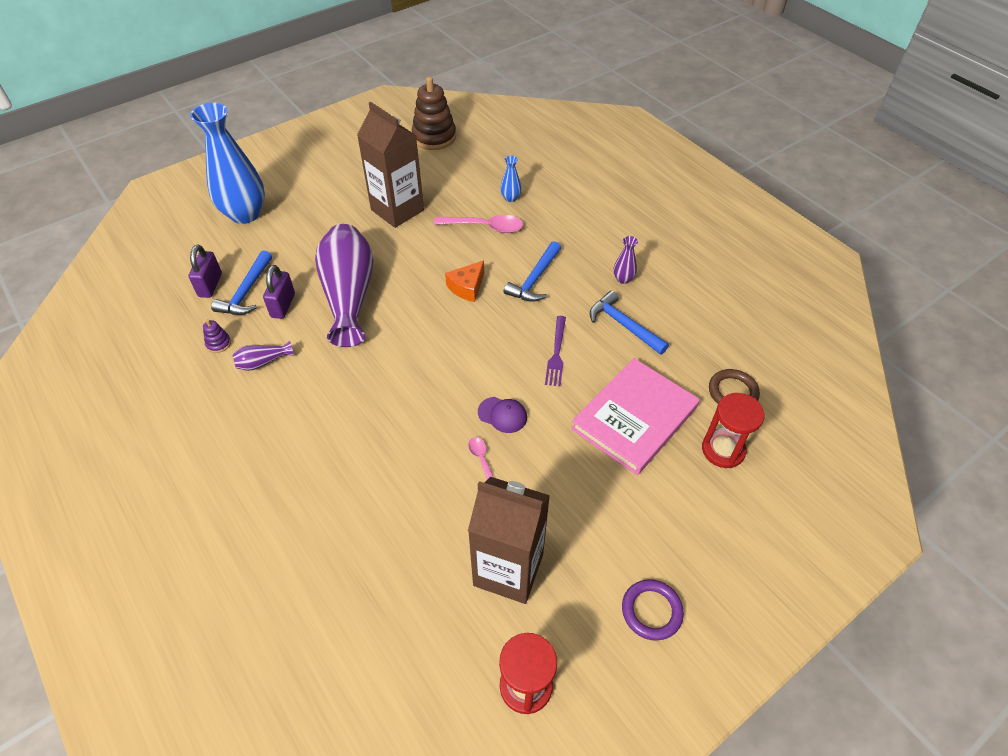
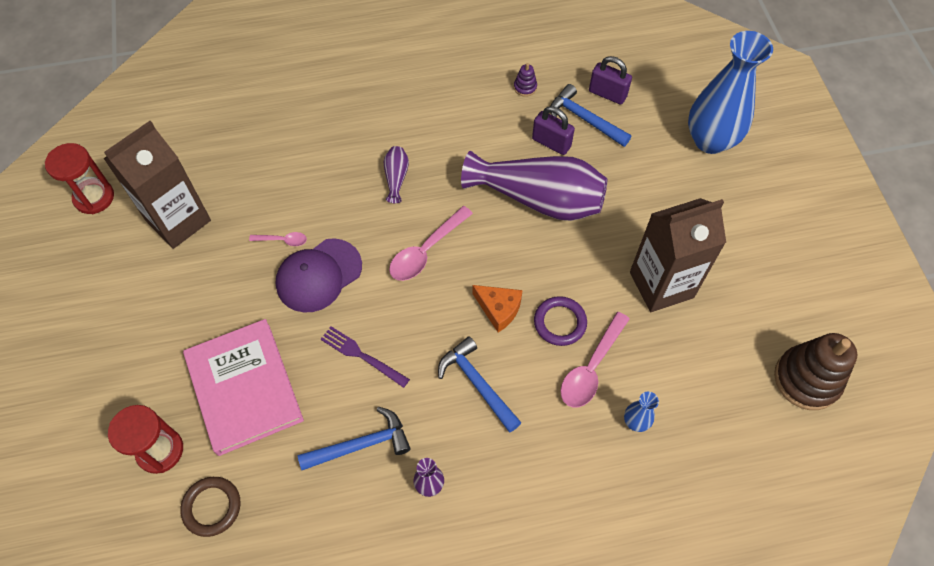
camera: 115 degrees right, 10 degrees up
(262, 362) = (485, 113): purple vase -> purple vase (396, 178)
(437, 349) = (426, 250): none -> pink spoon
(467, 287) = (499, 309): orange cheese -> orange cheese turned 150 degrees clockwise
(502, 415) = (318, 275): purple cap -> purple cap, size x1.76
(651, 611) = (77, 302): purple ring -> purple ring (560, 322)

